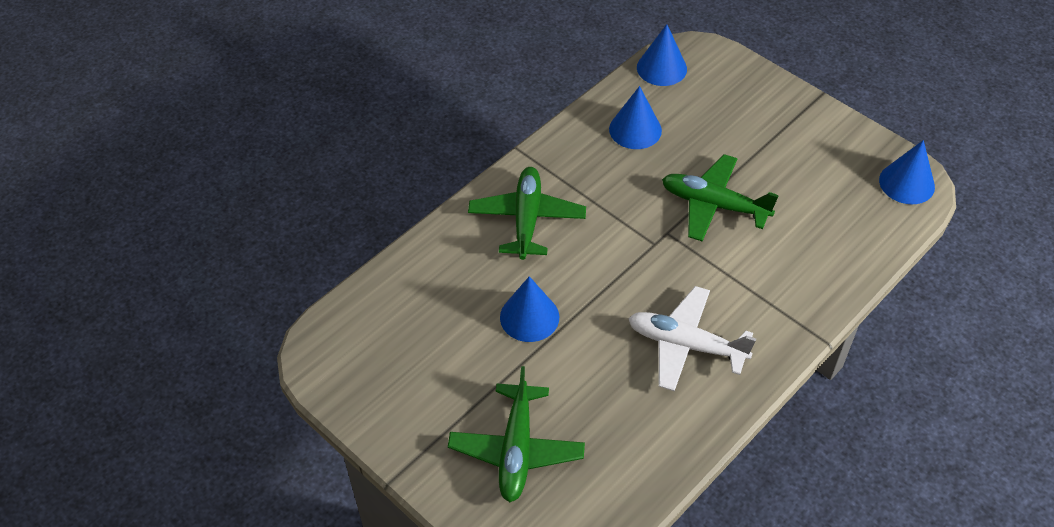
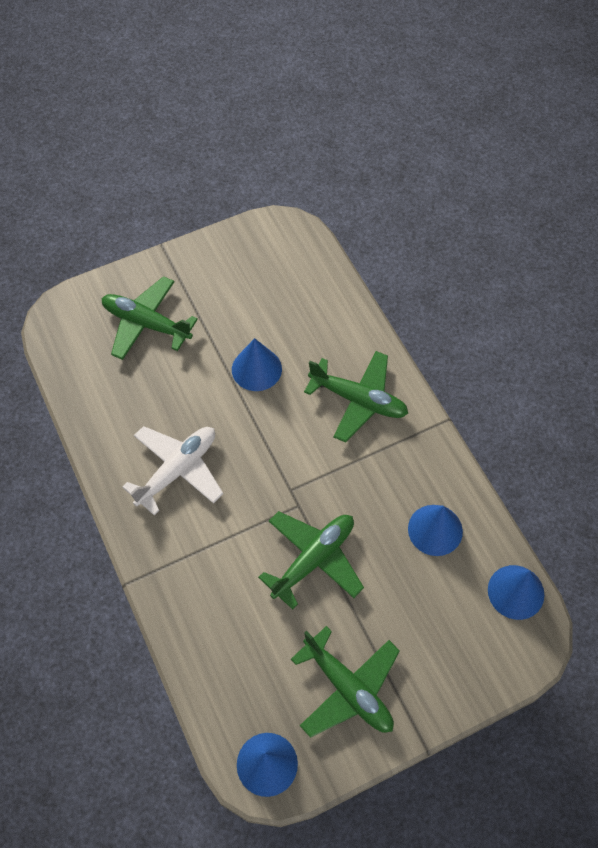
camera: 110 degrees right, 10 degrees up
(811, 150) = (348, 688): none -> green plane

